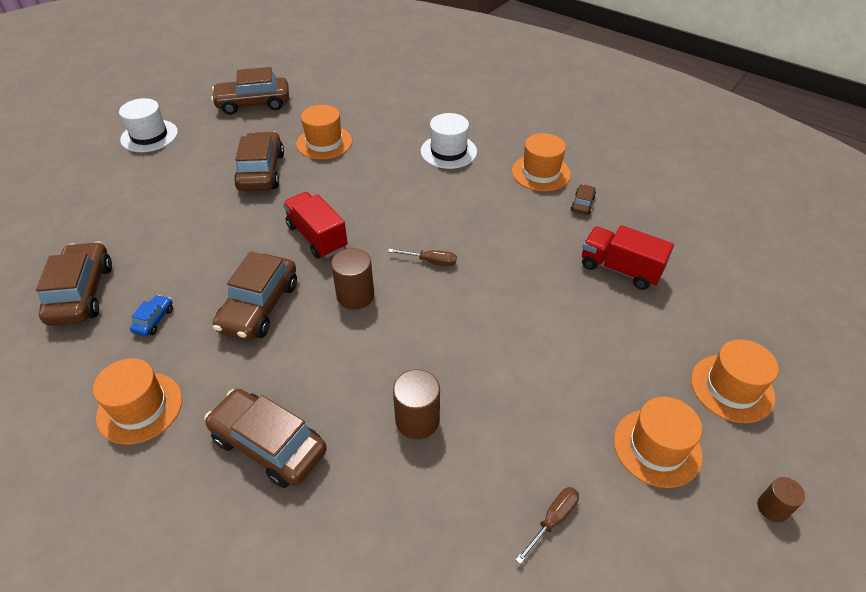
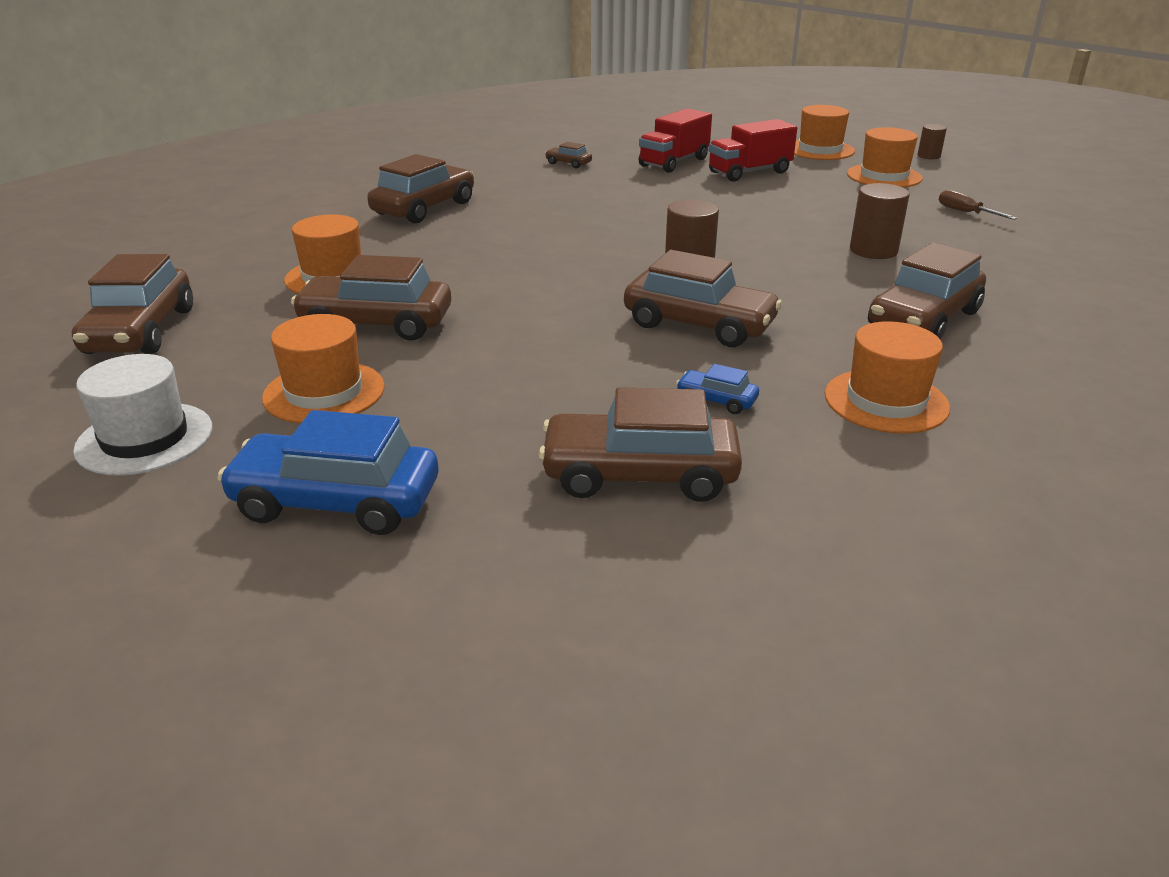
camera: 80 degrees left, 15 degrees down
(85, 199) = (336, 502): none -> blue car
(317, 237) = (566, 287): red truck -> red truck (749, 172)
(431, 261) = (638, 230): brown screwdriver -> none
(448, 151) = (424, 208): white hat -> brown car
(541, 173) = (502, 173): orange hat -> orange hat (324, 392)

